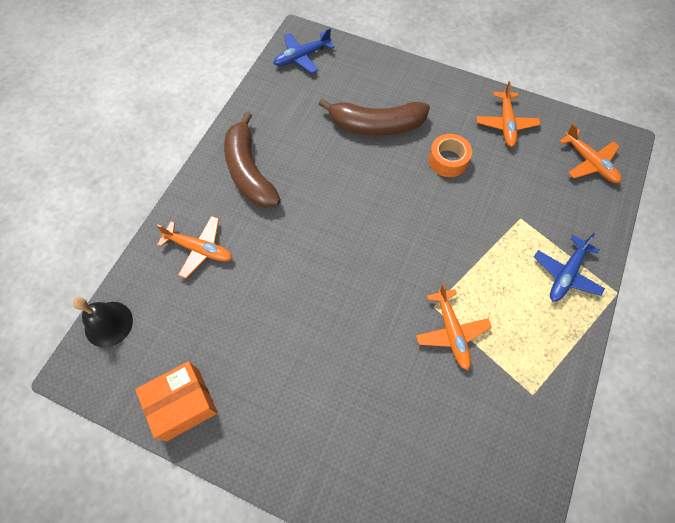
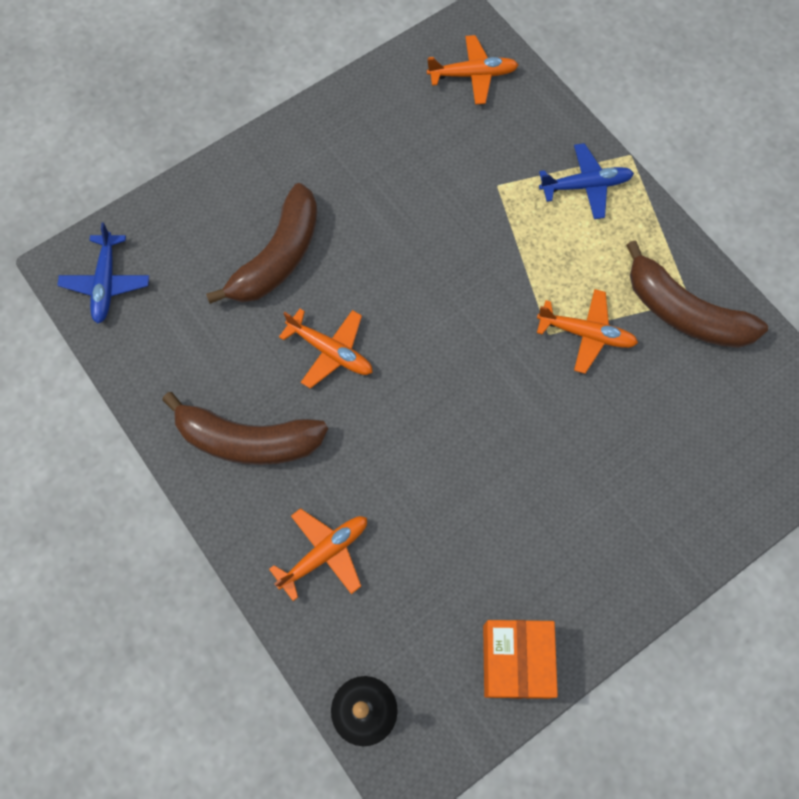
camera: 60 degrees left, 5 degrees up
(448, 160) = (379, 210): orange tape -> none
(506, 123) = (369, 120): orange plane -> orange plane (330, 351)
(519, 395) = (684, 312): none -> brown banana
(566, 274) = (585, 186): blue plane -> blue plane turned 75 degrees counterclockwise

